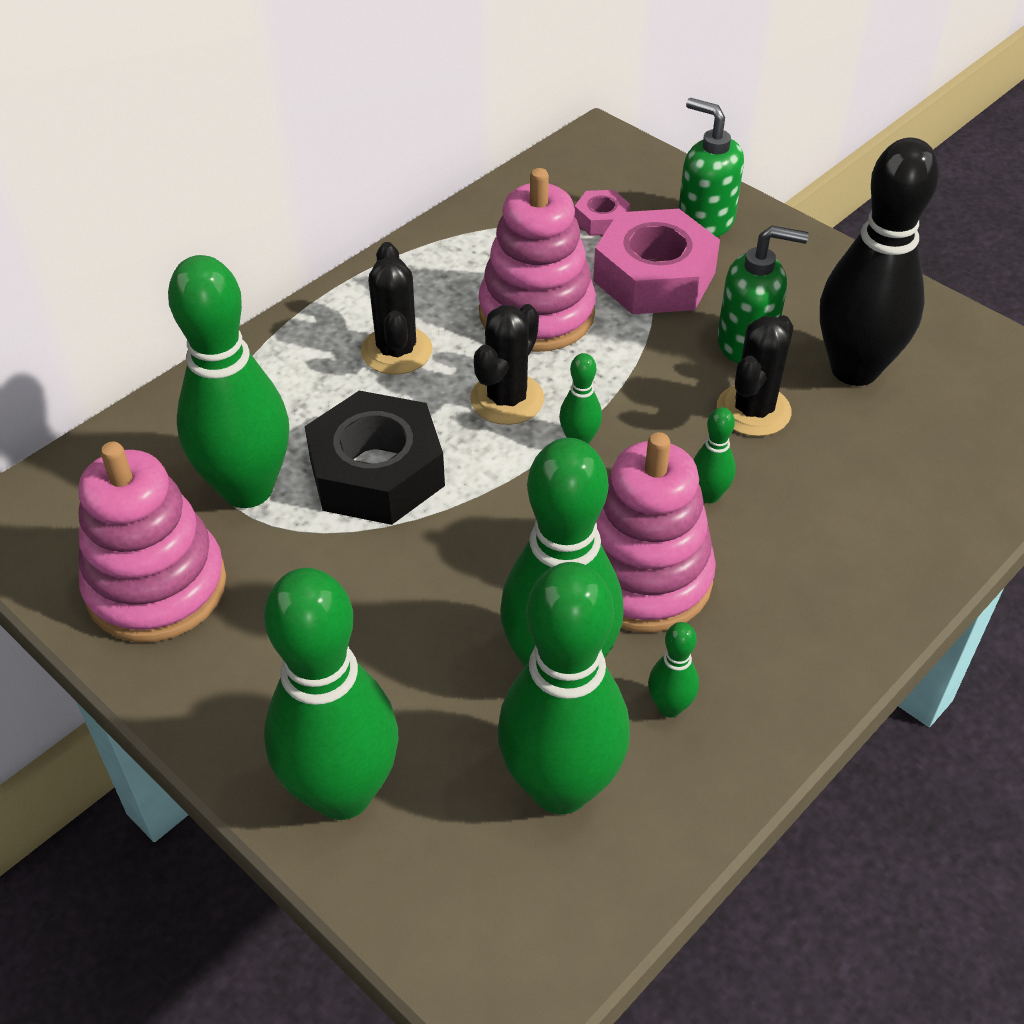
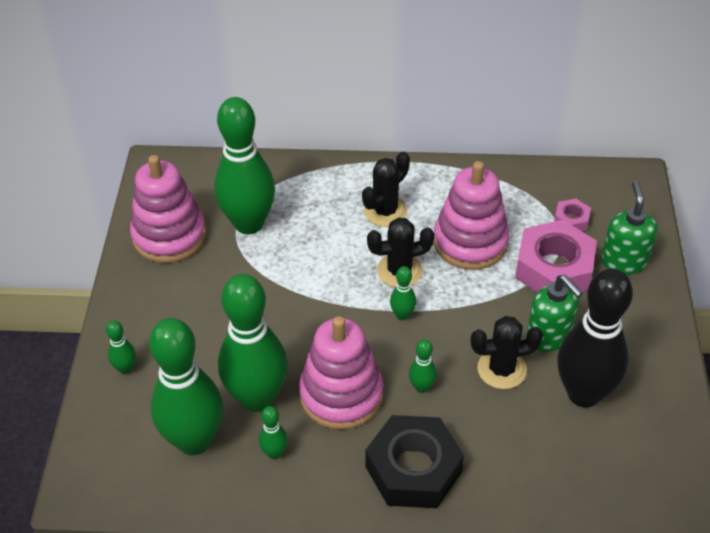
camera: 50 degrees right, 0 degrees up
(342, 792) = (125, 369): green bowling pin -> green bowling pin, size x0.42
(376, 472) = (303, 258): black nut -> black nut (413, 469)

